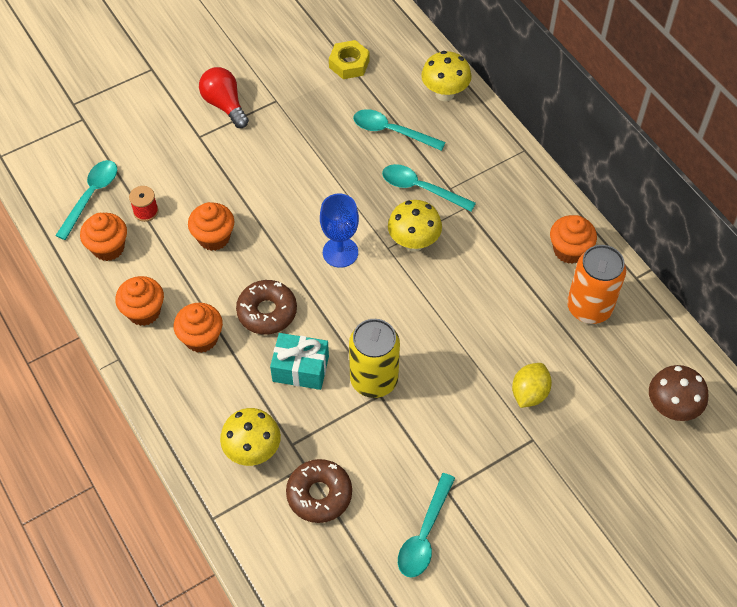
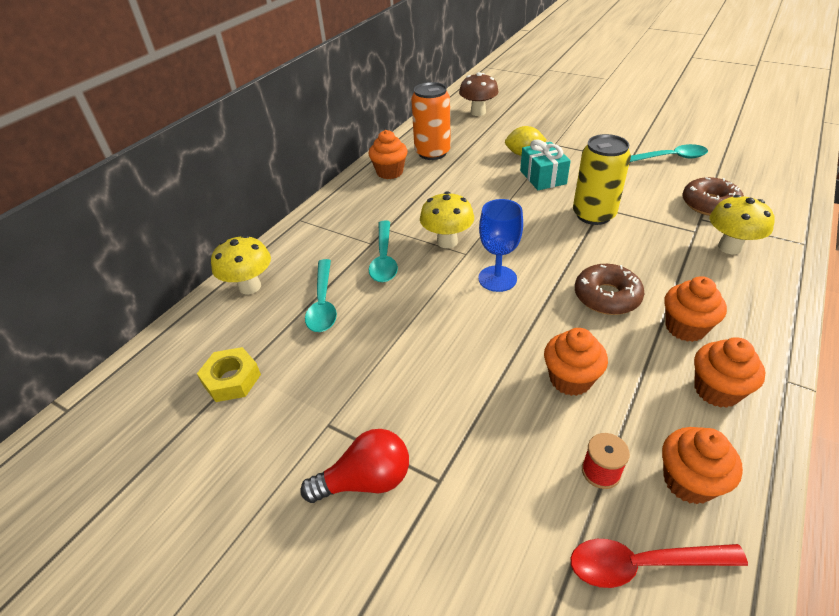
camera: 115 degrees left, 15 degrees down
(91, 196) = (642, 564): turquoise spoon -> red spoon
(225, 105) = (366, 480): red light bulb -> red light bulb turned 135 degrees counterclockwise
(300, 369) = (632, 253): turquoise gift -> turquoise gift (543, 177)

